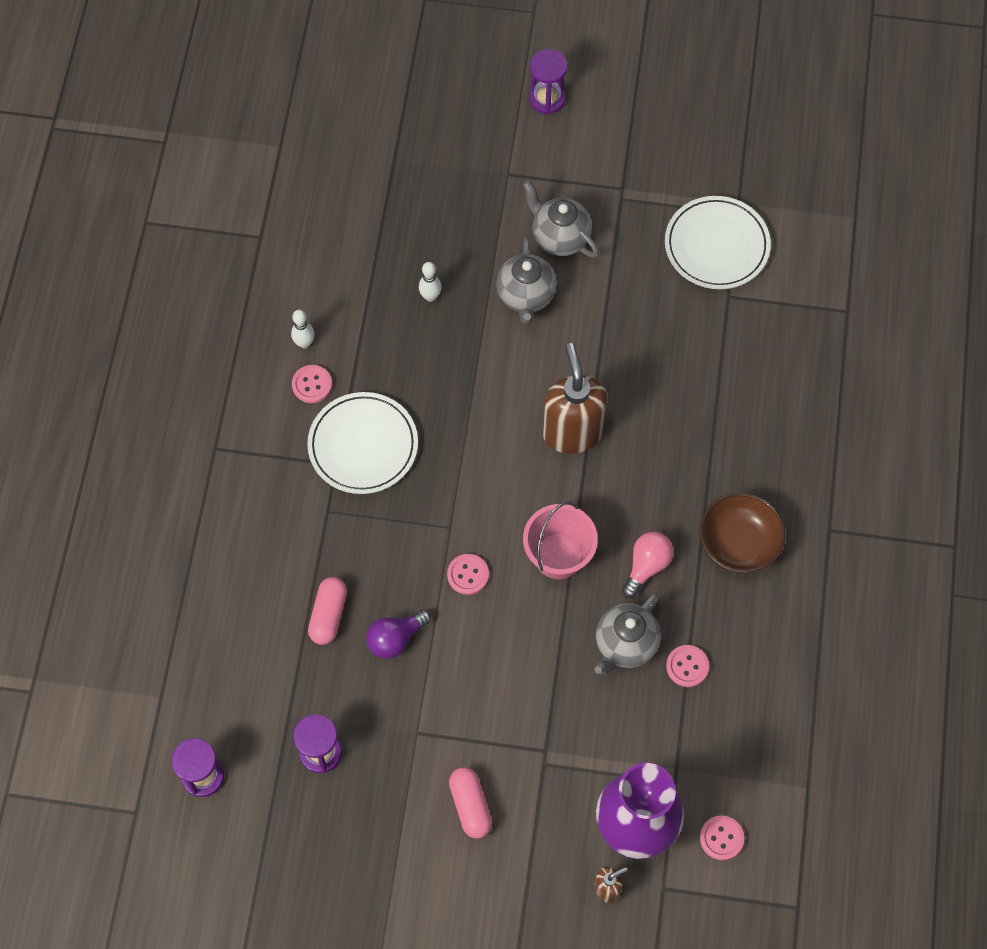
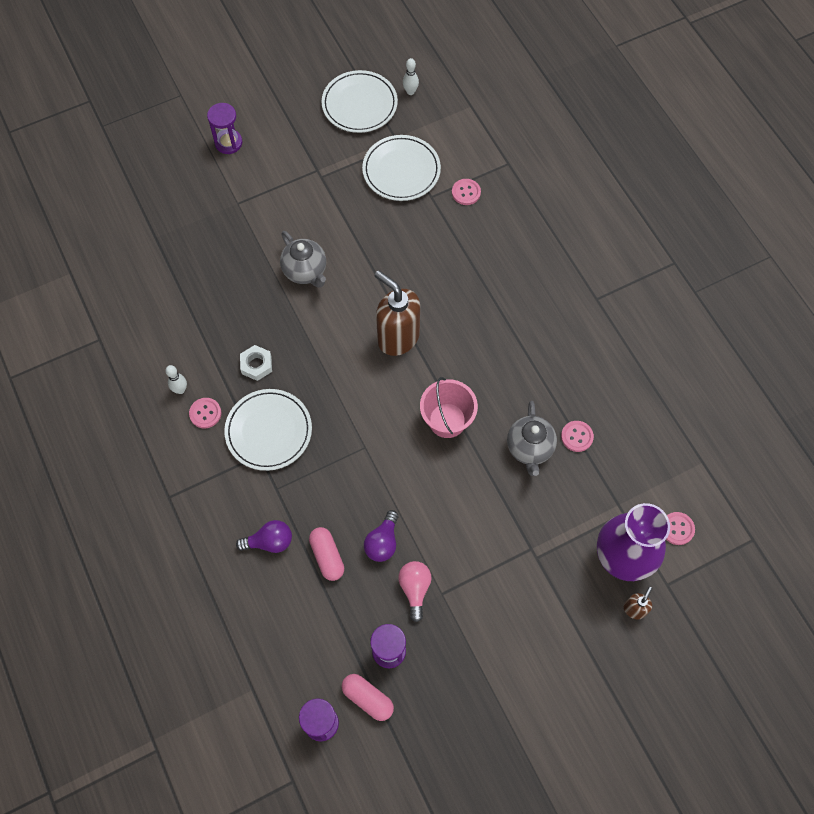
camera: 35 degrees left, 0 degrees up
(282, 561) = (269, 542): none -> purple light bulb
(401, 366) = (256, 365): none -> white nut
(430, 296) = (243, 309): white bowling pin -> white bowling pin (410, 92)
(468, 575) = (399, 470): pink button -> pink button (466, 192)
(470, 806) = (511, 617): pink capsule -> pink capsule (367, 698)
(559, 237) = (300, 222): grey teapot -> none
(647, 566) = (506, 391): pink light bulb -> pink light bulb (415, 589)
(726, 139) = (359, 104): none -> white plate
(738, 543) = (550, 341): brown bowl -> none

